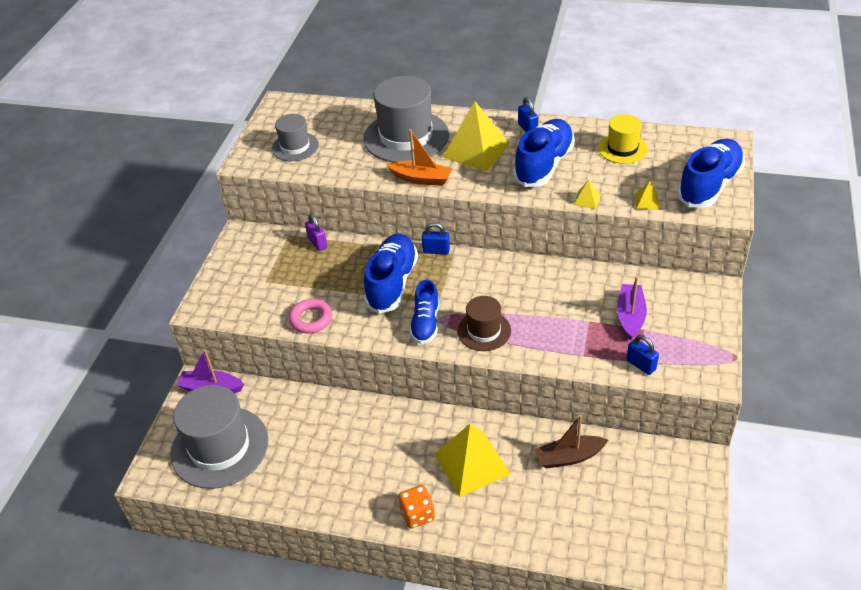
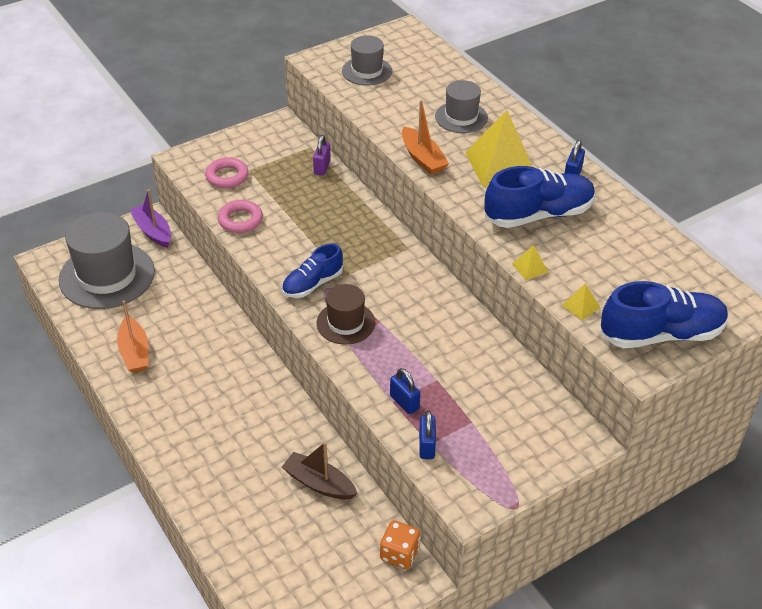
camera: 40 degrees right, 0 degrees up
(255, 297) = (227, 176): none -> pink ring
(322, 482) = (134, 352): none -> orange boat
(392, 283) = (331, 236): blue shoe -> none
(406, 137) = (461, 117): grey hat -> grey hat, size x0.55
(417, 514) = (162, 428): orange dice -> orange dice (399, 554)
(436, 251) = (399, 236): blue padlock -> blue padlock (404, 402)
(472, 464) = (245, 426): yellow pyramid -> none
(622, 148) = (631, 248): yellow hat -> none
(630, 316) = (476, 403): purple boat -> none

